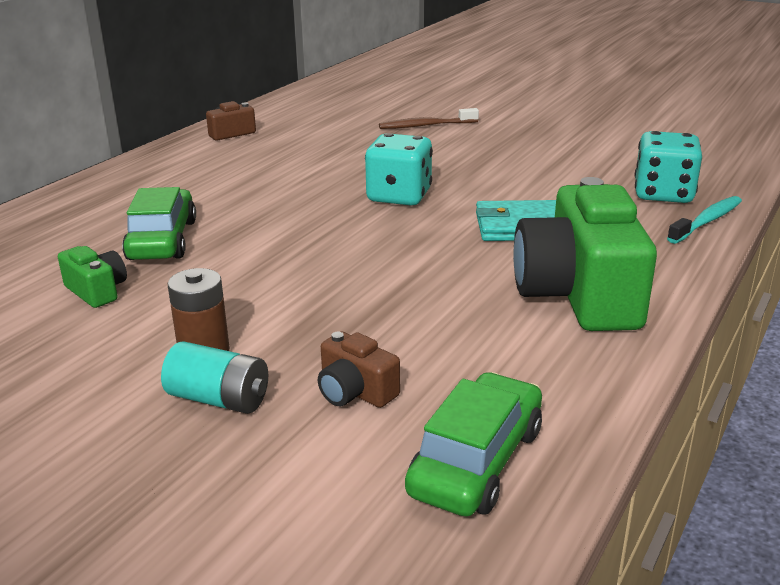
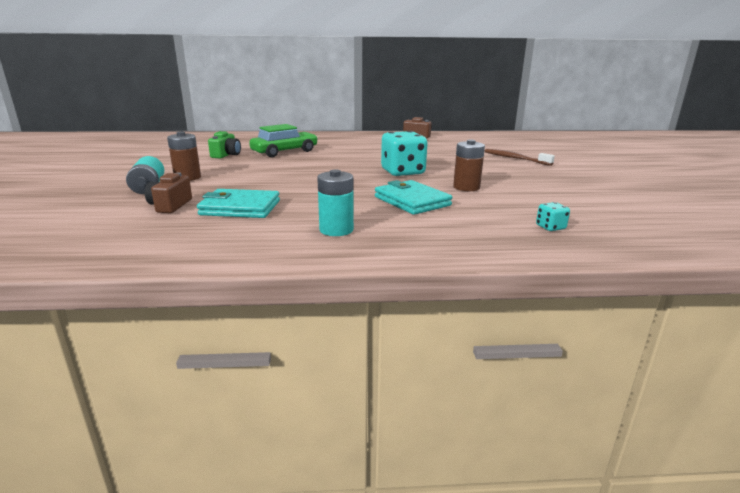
camera: 55 degrees right, 5 degrees down
(430, 337) = (240, 208): none -> turquoise wallet
(476, 461) = (114, 240): green car -> none
(504, 185) = (466, 187): none -> brown battery
(579, 294) = (336, 230): green camera -> turquoise battery
(663, 194) = (550, 227): turquoise dice -> turquoise dice, size x0.44
(707, 221) = (529, 248): turquoise toothbrush -> none

